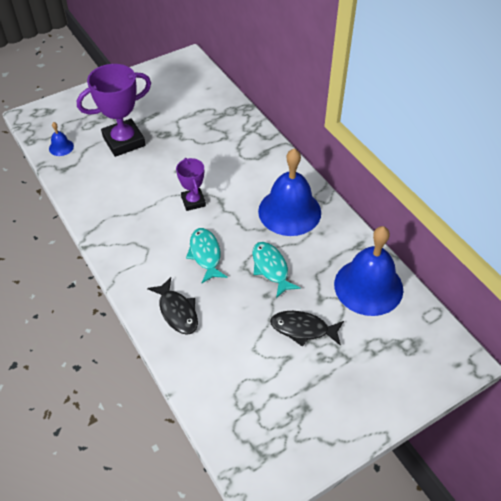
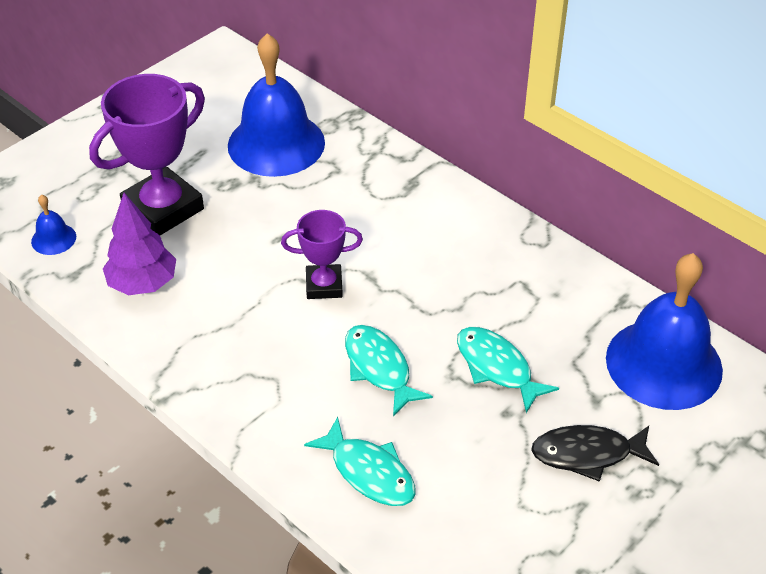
camera: 15 degrees left, 5 degrees down
(98, 181) = (143, 283): none -> purple tree
(177, 311) = (369, 472): black fish -> turquoise fish
(193, 201) = (324, 285): purple trophy -> purple trophy turned 60 degrees counterclockwise
(289, 211) = (490, 270): blue bell -> blue bell (276, 143)

